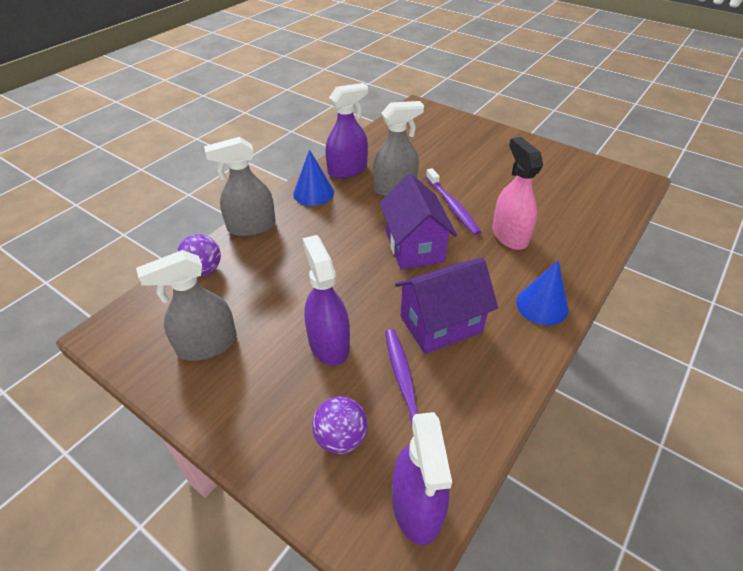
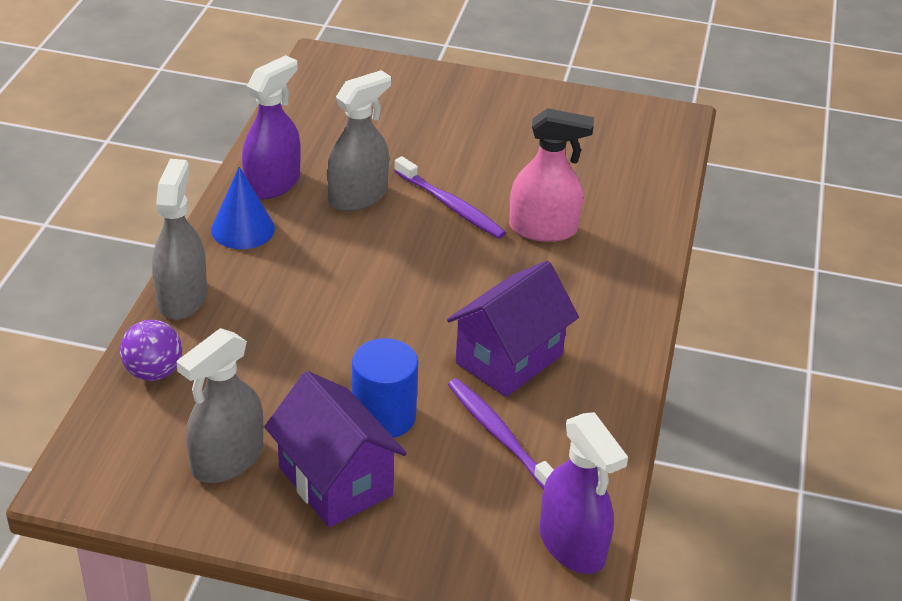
camera: 25 degrees left, 5 degrees down
(251, 227) = (182, 298): grey spray bottle -> grey spray bottle turned 135 degrees clockwise
(328, 343) = (384, 416): purple spray bottle -> blue cylinder
(341, 438) = (457, 509): purple ball -> none
(414, 247) = (428, 272): purple house -> purple house (335, 481)
(509, 235) = (543, 229): pink spray bottle -> pink spray bottle turned 135 degrees clockwise
(542, 305) = (617, 307): blue cone -> none

